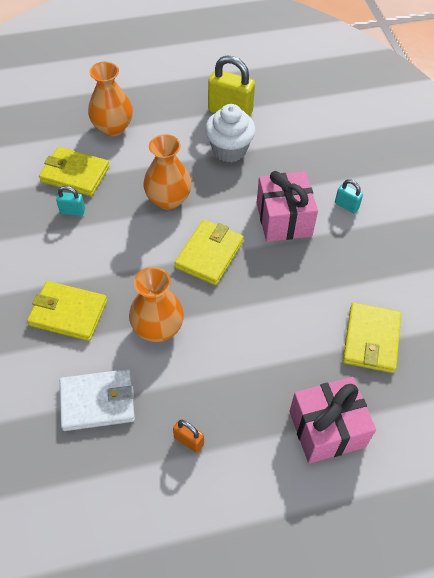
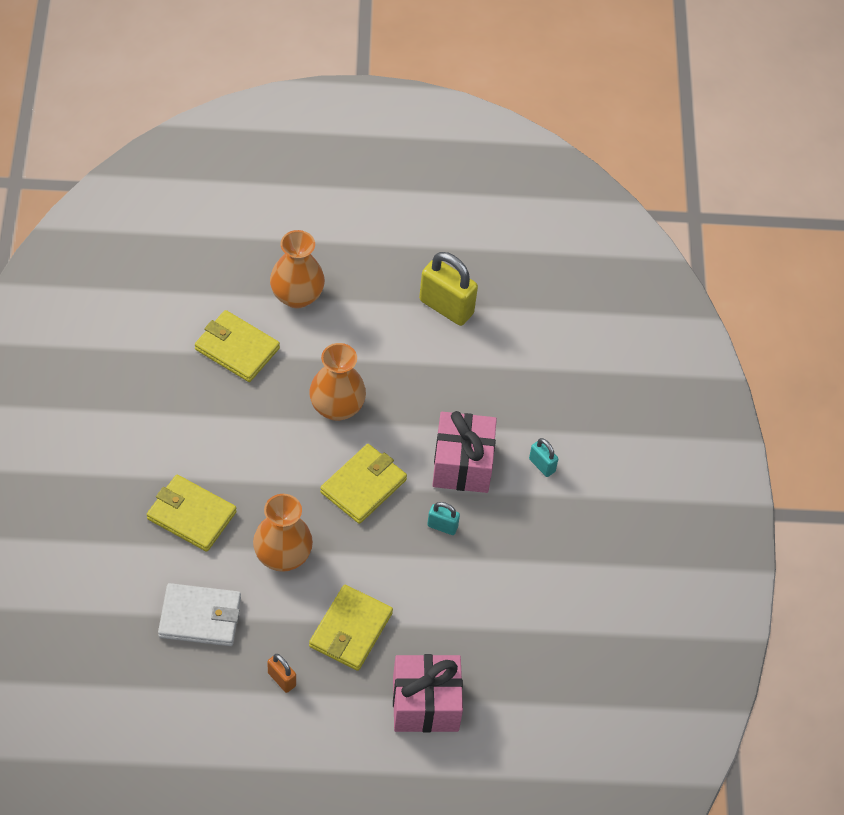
camera: 10 degrees right, 0 degrees up
(72, 211) = (223, 396): turquoise padlock -> turquoise padlock (442, 526)
(229, 150) = (428, 360): white cupcake -> none
(371, 339) = (508, 625): yellow wallet -> yellow wallet (350, 630)

